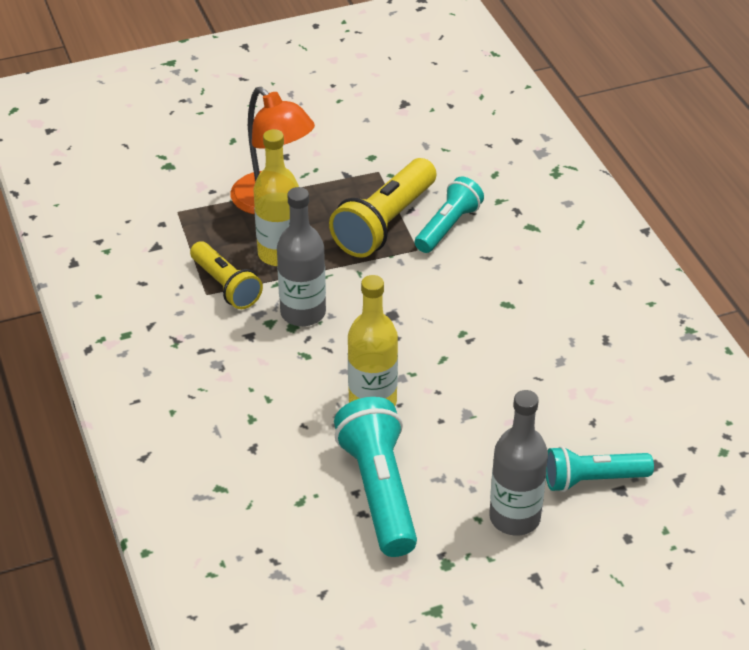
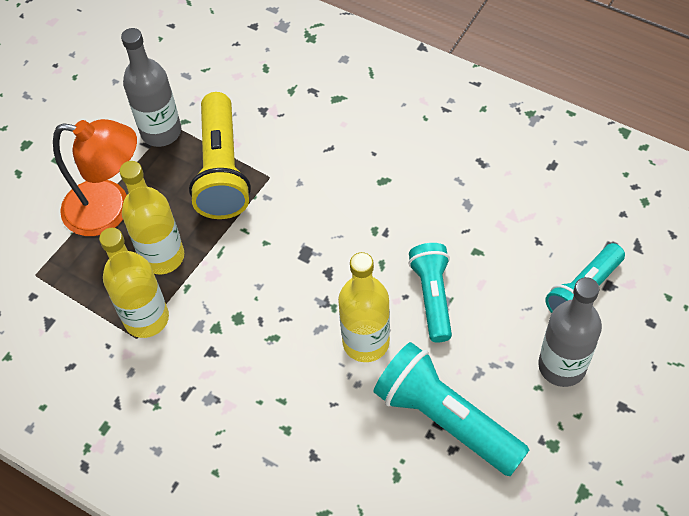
camera: 35 degrees left, 15 degrees up
(226, 286) = (146, 318): yellow flashlight -> yellow bottle
(303, 313) = (234, 299): grey bottle -> grey bottle (161, 132)
(448, 226) = (274, 140): turquoise flashlight -> turquoise flashlight (432, 297)

